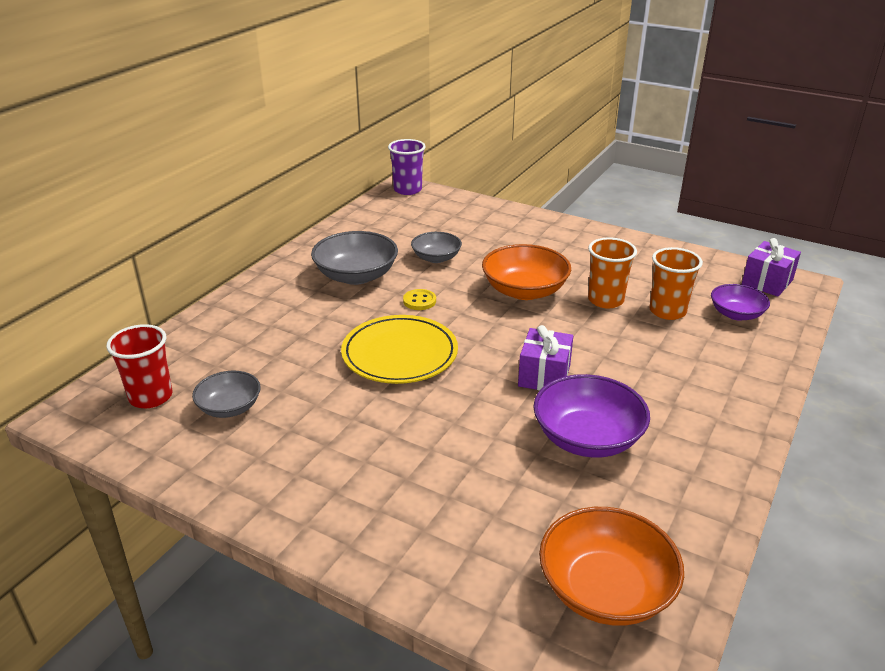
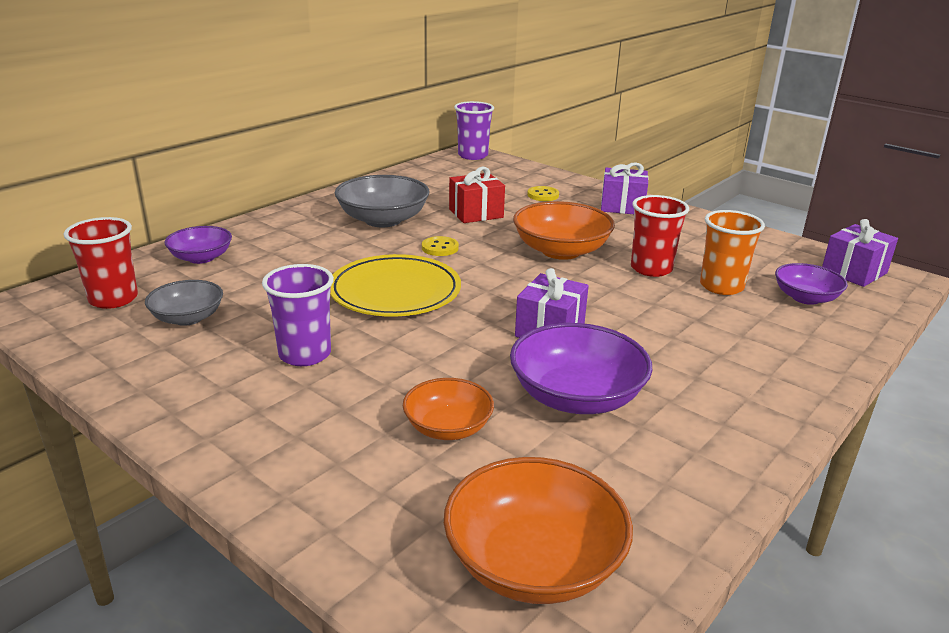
camera: 10 degrees right, 5 degrees down
(209, 340) = (201, 258): none -> purple bowl
(350, 430) = (305, 354): none -> purple cup
(436, 258) = (476, 213): grey bowl -> red gift
(487, 230) = (543, 195): none -> yellow button
(497, 483) = (448, 427): none -> orange bowl
(560, 234) = (622, 206): none -> purple gift
(605, 300) = (651, 269): orange cup -> red cup

